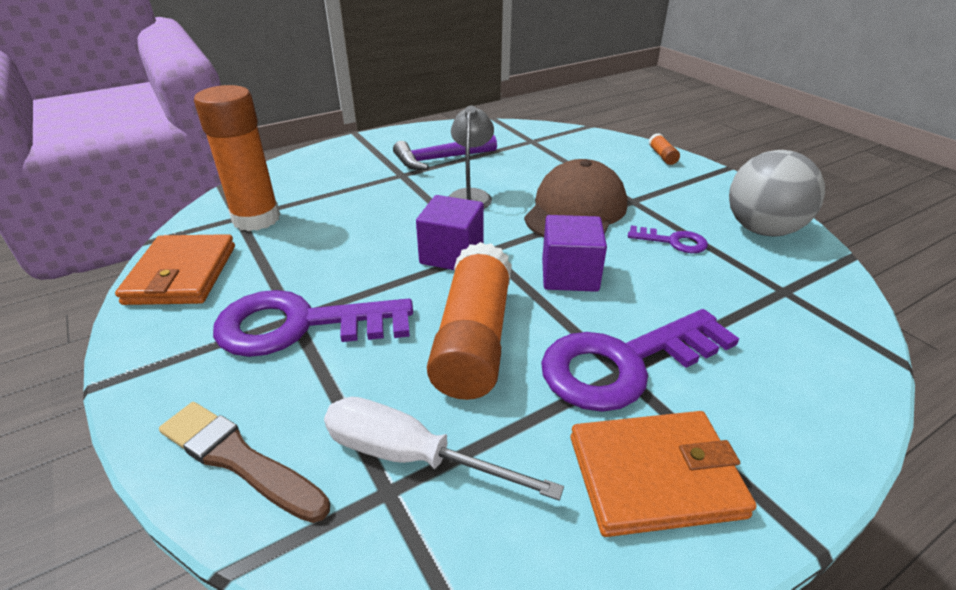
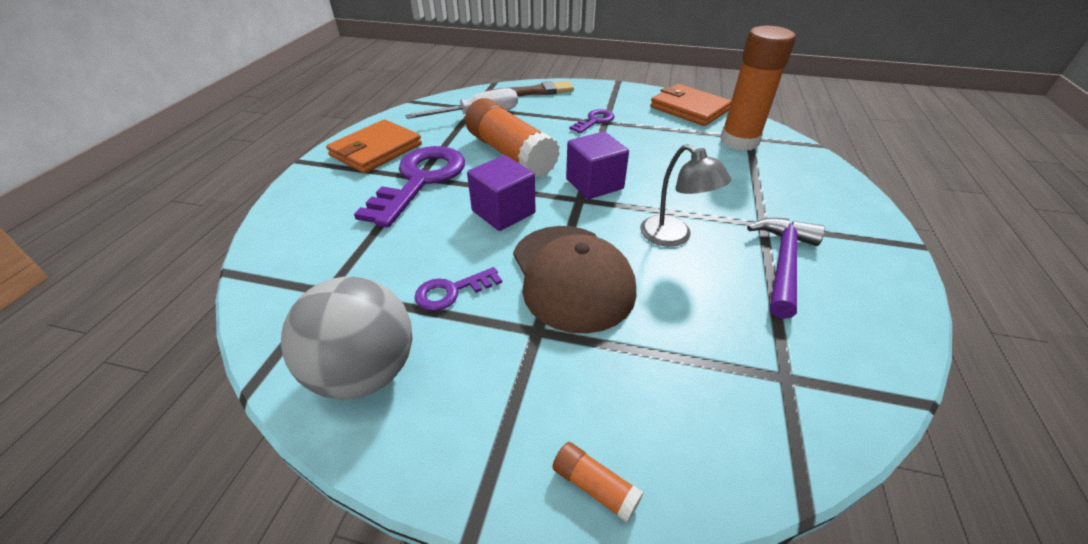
camera: 135 degrees right, 5 degrees up
(300, 325) = (594, 121): purple key -> purple key, size x0.48

